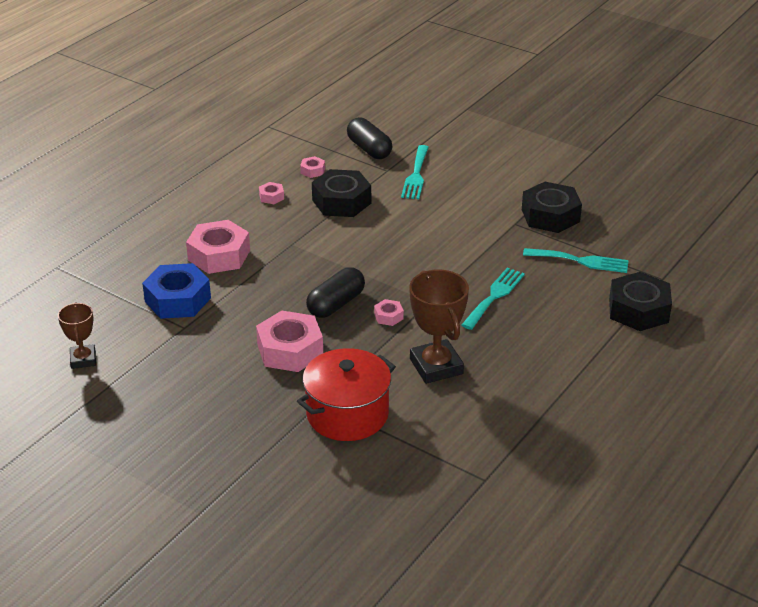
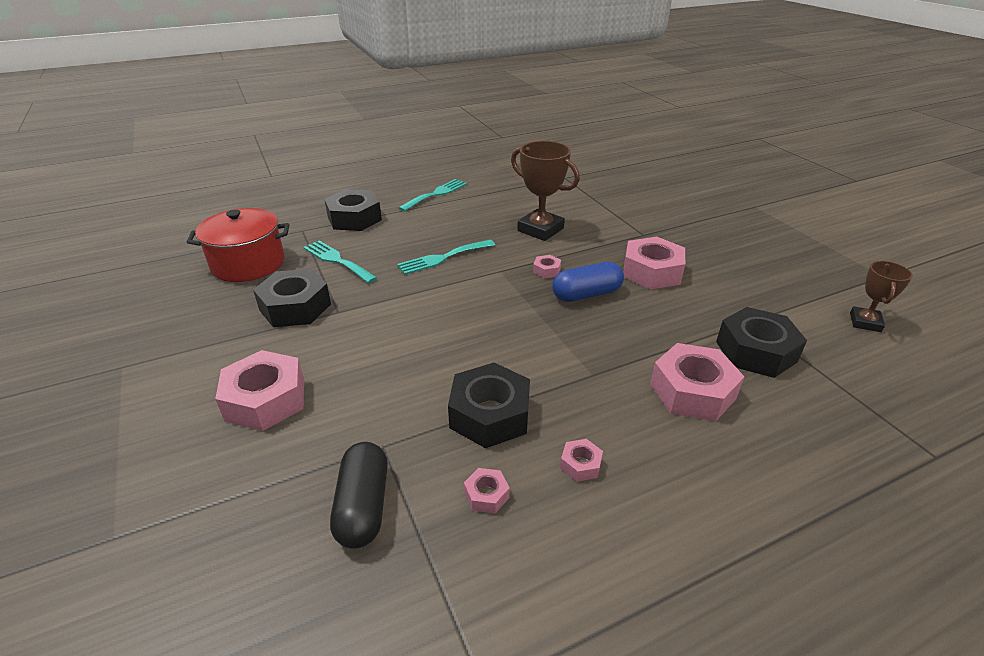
camera: 150 degrees left, 0 degrees up
(178, 299) = (755, 351): blue nut -> black nut
(336, 304) = (586, 294): black capsule -> blue capsule
(347, 414) = (628, 223): red pot -> red pot (248, 264)
(416, 175) = (357, 419): turquoise fork -> turquoise fork (436, 194)
(436, 366) = (540, 229): brown trophy -> brown trophy turned 60 degrees counterclockwise
(481, 166) = (266, 399): none -> pink nut

